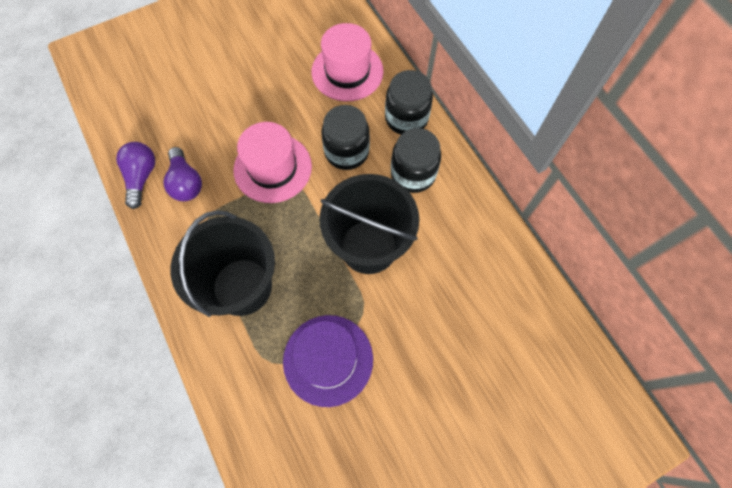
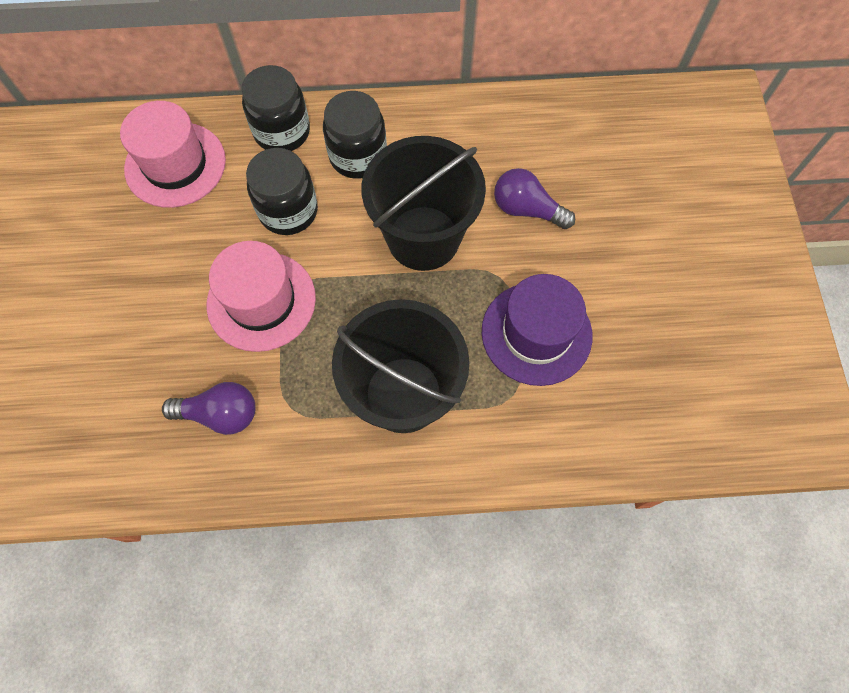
camera: 65 degrees left, 0 degrees up
(141, 177) = (176, 470): purple light bulb -> purple light bulb (526, 209)

